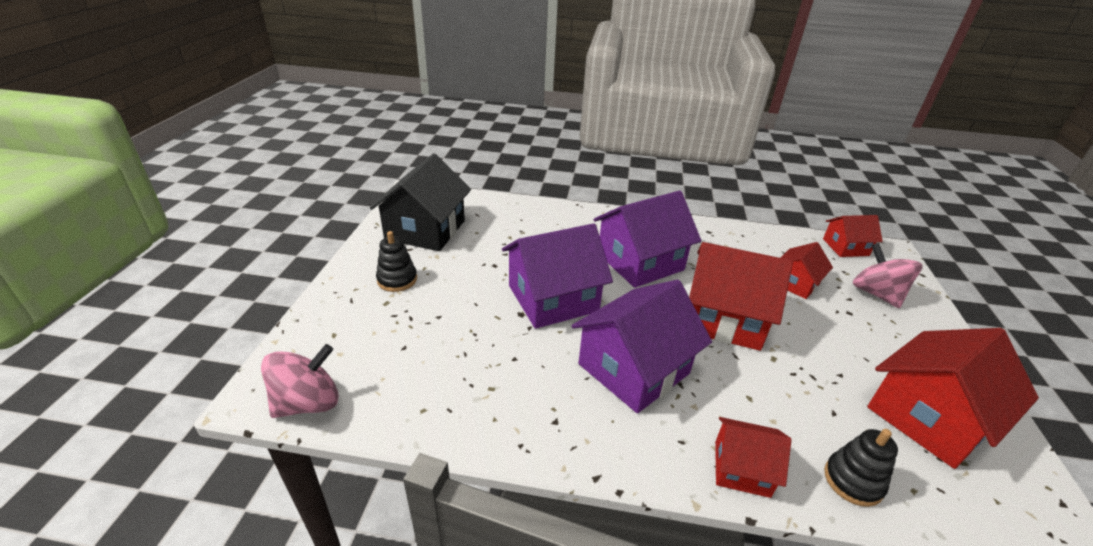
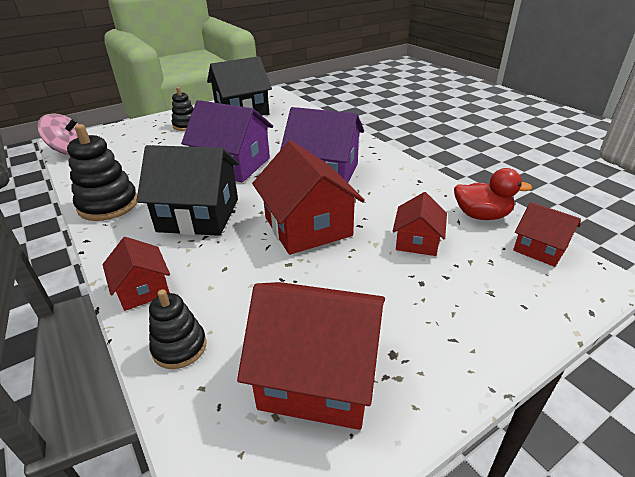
camera: 50 degrees right, 0 degrees up
(528, 426) = (108, 205): none -> black stacking toy
(633, 369) = (199, 215): purple house -> black house
(786, 240) = (481, 215): none -> red duck
(795, 283) = (417, 241): red house -> red house turned 75 degrees counterclockwise
(876, 294) = (486, 290): pink spinning top -> none

